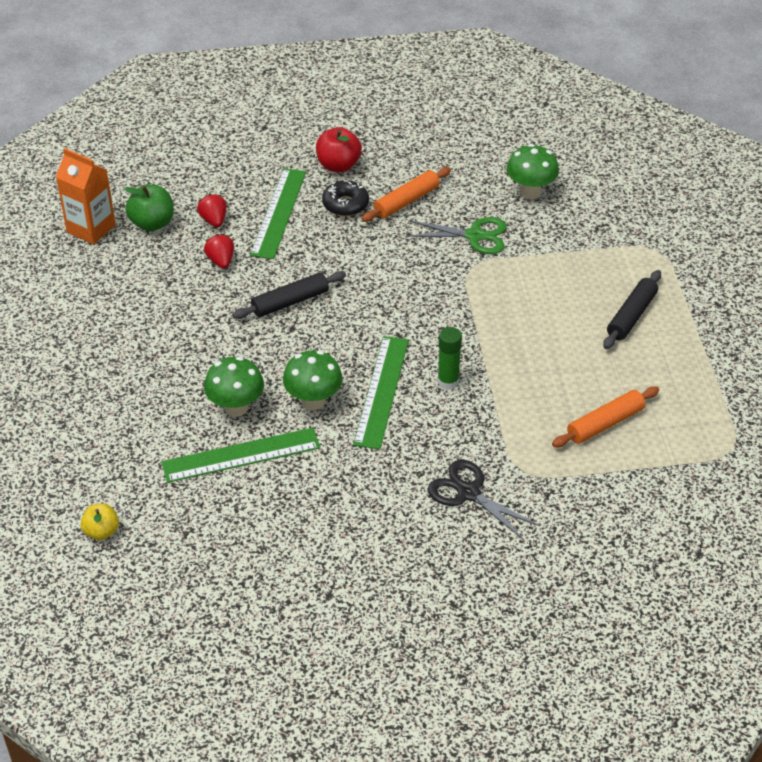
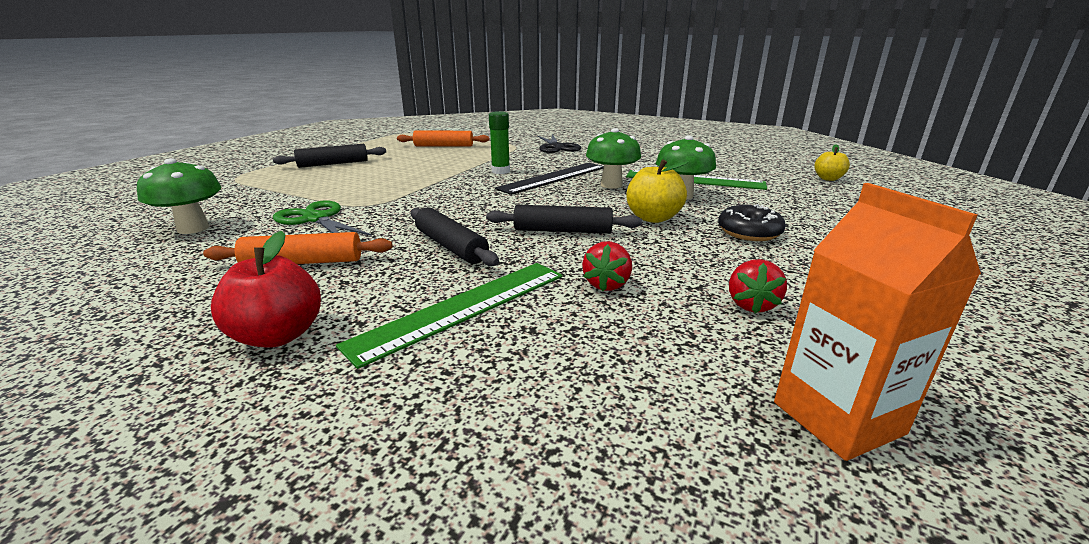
camera: 145 degrees left, 20 degrees down
(152, 223) = (688, 374): green apple -> none
(214, 220) = (570, 335): red strawberry -> red strawberry (751, 305)
(238, 351) = (653, 218): none -> yellow apple
(344, 252) = (451, 246): none -> black rolling pin
(345, 204) = (368, 284): black donut -> black donut (749, 232)
(381, 391) = (553, 178): green ruler -> black ruler

